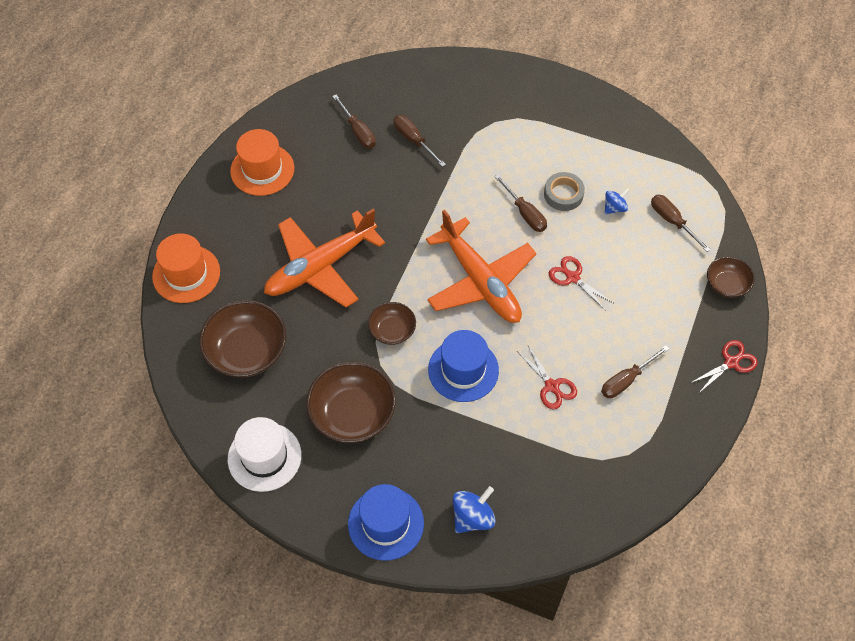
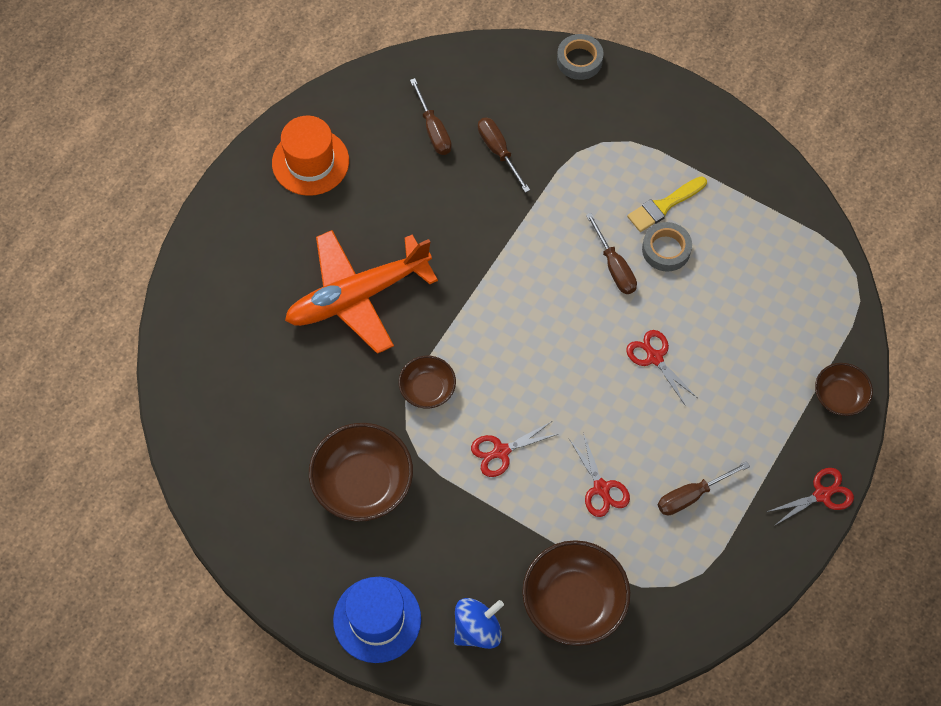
camera: 10 degrees right, 5 degrees up
(186, 274) = (200, 280): orange hat -> none
(246, 351) = (254, 387): brown bowl -> brown bowl (574, 602)
(264, 457) = (253, 517): white hat -> none
(463, 370) = (501, 451): blue hat -> red scissors
(464, 64) = (579, 60): none -> grey tape
(480, 281) = (543, 344): orange plane -> none
(554, 162) = (664, 206): none -> yellow brush
(614, 208) = (725, 276): blue spinning top -> none
(672, 221) = (791, 305): brown screwdriver -> none

